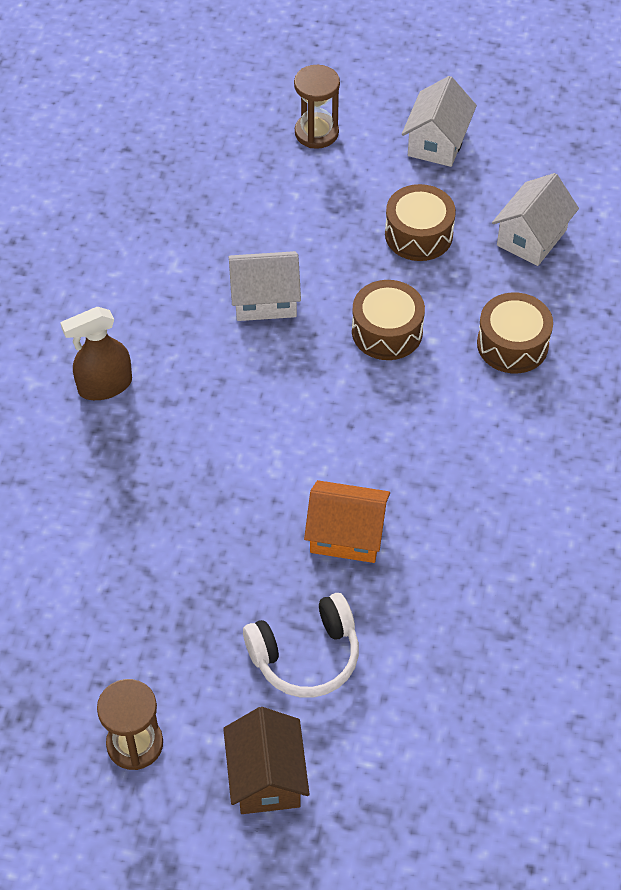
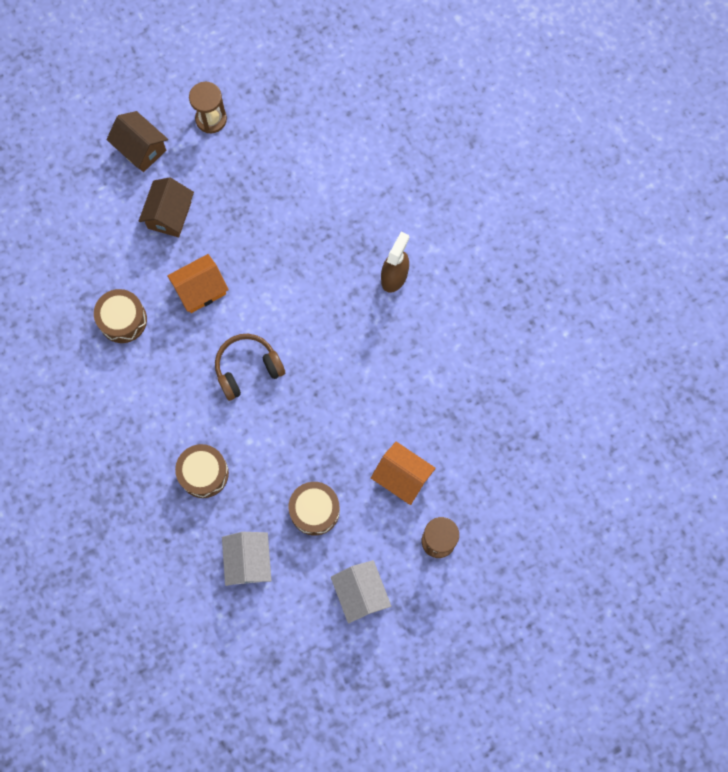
camera: 140 degrees right, 20 degrees up
(265, 300) = (361, 395): white house -> none
(297, 203) = (402, 477): none -> orange house
(306, 656) = (169, 215): white headphones -> brown house
(368, 411) = (247, 368): none -> brown headphones
(387, 331) = (278, 427): brown drum -> brown drum (123, 320)

